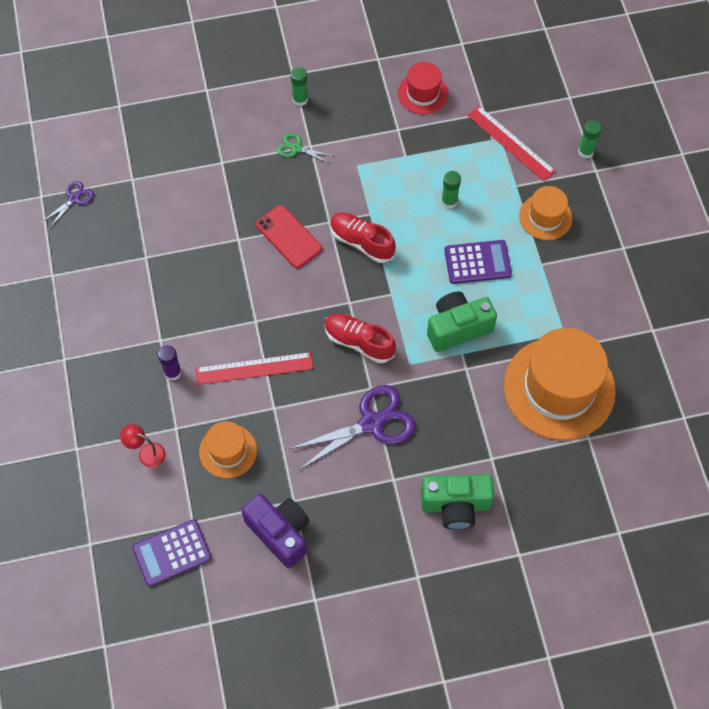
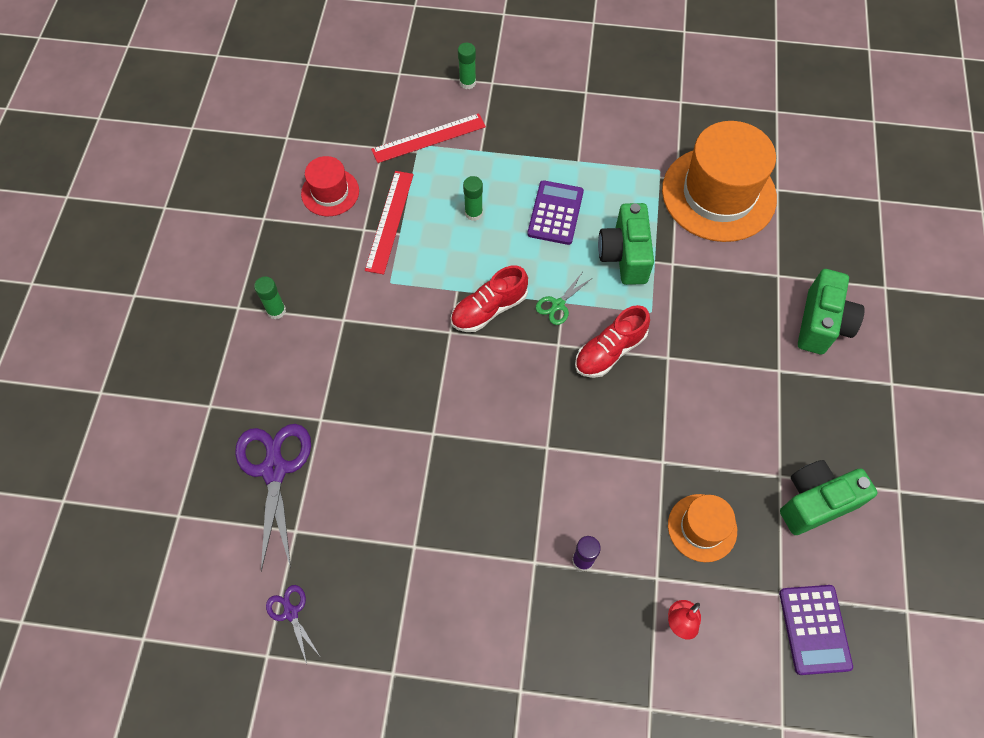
camera: 70 degrees left, 0 degrees up
(254, 368) = (607, 467): red ruler -> red ruler (390, 221)
(280, 533) = (815, 502): purple camera -> green camera
(288, 237) = (452, 379): red phone -> none
(297, 148) = (340, 334): green scissors -> green scissors (558, 305)
(371, 423) = (709, 370): purple scissors -> purple scissors (274, 470)
(545, 217) = (527, 139): orange hat -> none

